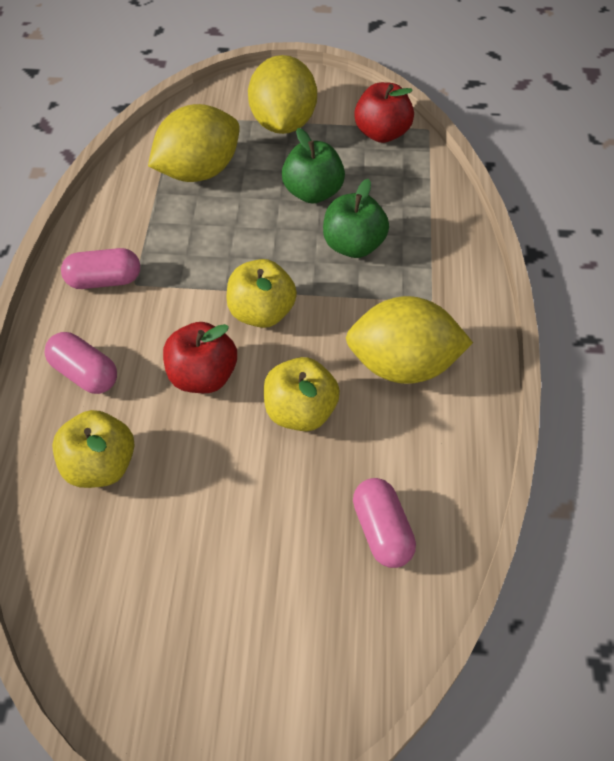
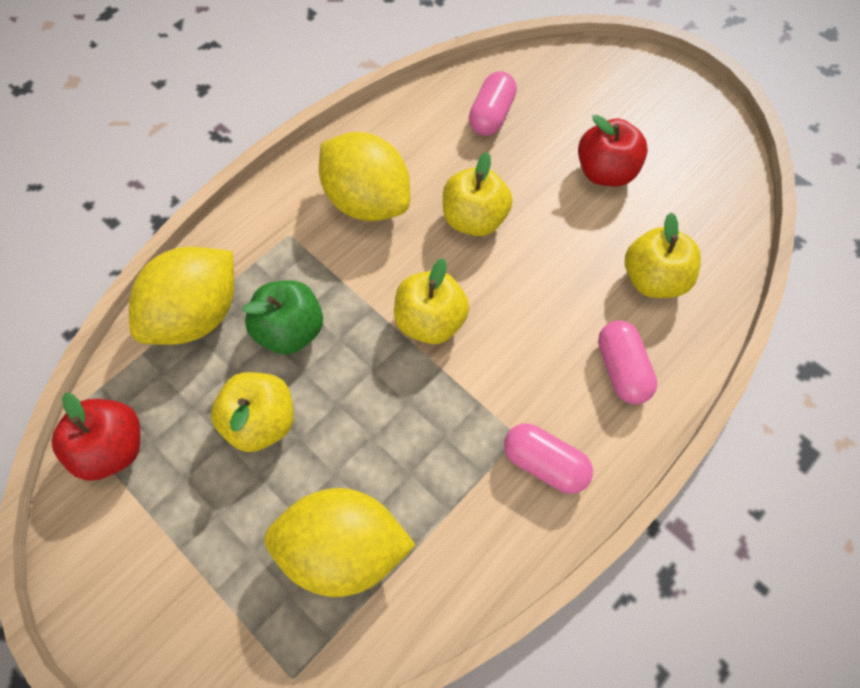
camera: 140 degrees left, 10 degrees up
(202, 376) = (524, 297): red apple -> red apple (605, 172)
(283, 123) = (188, 554): yellow lemon -> yellow lemon (197, 315)
(313, 192) = (261, 421): green apple -> yellow apple

